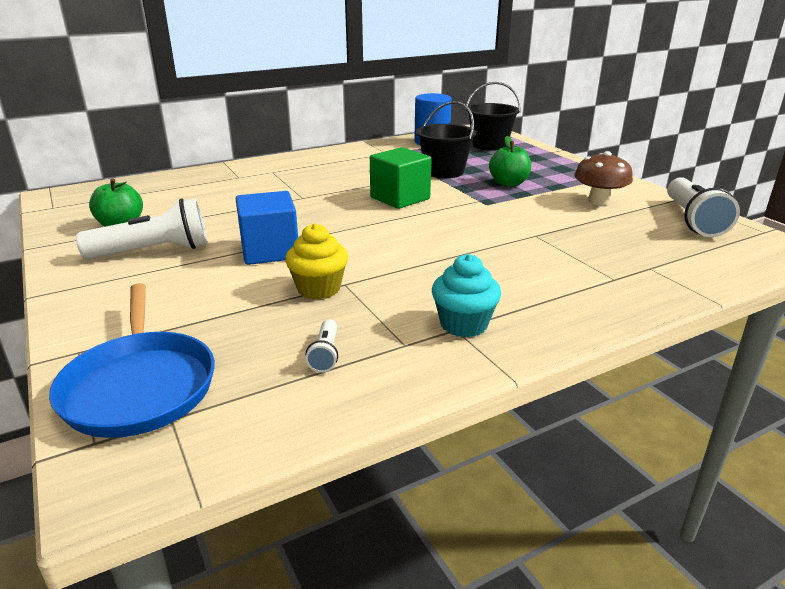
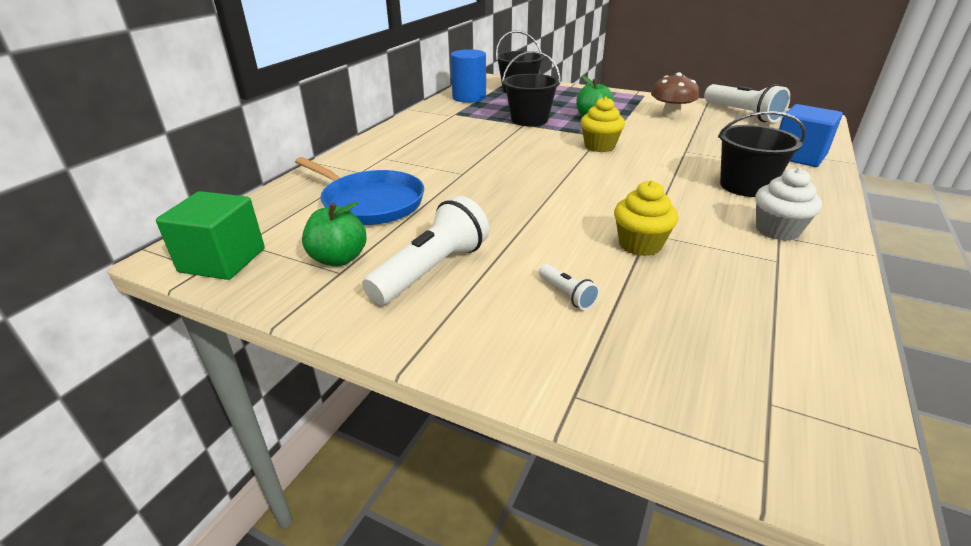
camera: 35 degrees left, 5 degrees up
(139, 386) = (691, 392): blue pan -> blue pan (369, 203)
(270, 251) = (536, 229): blue cube -> blue cube (798, 156)
(325, 354) = (752, 293): white flashlight -> white flashlight (567, 294)
(400, 198) = (542, 150): green cube -> green cube (222, 260)
(458, 208) = (599, 146): none -> yellow cupcake
(464, 324) = (777, 230): turquoise cupcake -> white cupcake
(524, 281) = (745, 186): none -> black bucket

